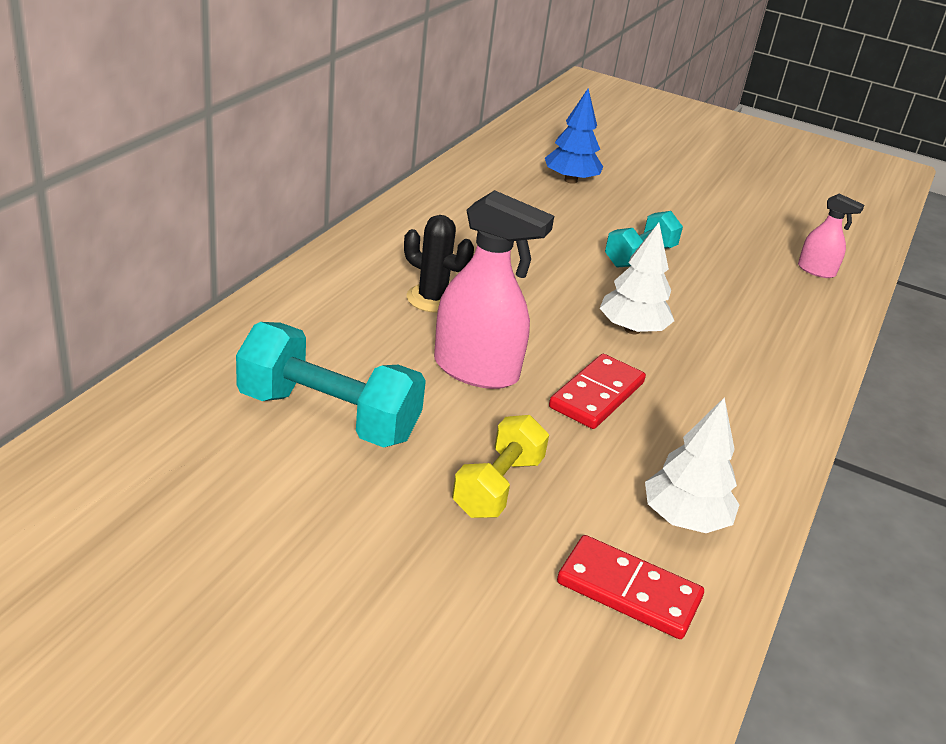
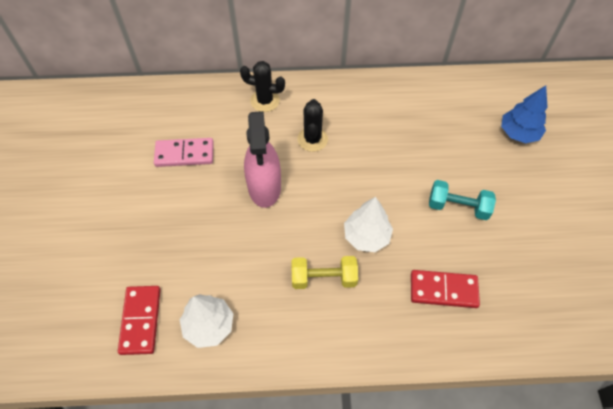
camera: 65 degrees right, 25 degrees up
(312, 304) = (265, 101): none -> black cactus
(328, 416) = (184, 154): turquoise dumbbell -> pink domino
(498, 486) = (180, 238): yellow dumbbell -> yellow dumbbell (323, 278)
(597, 395) = (285, 246): red domino -> red domino (443, 290)
(816, 271) = (552, 313): pink spray bottle -> none

